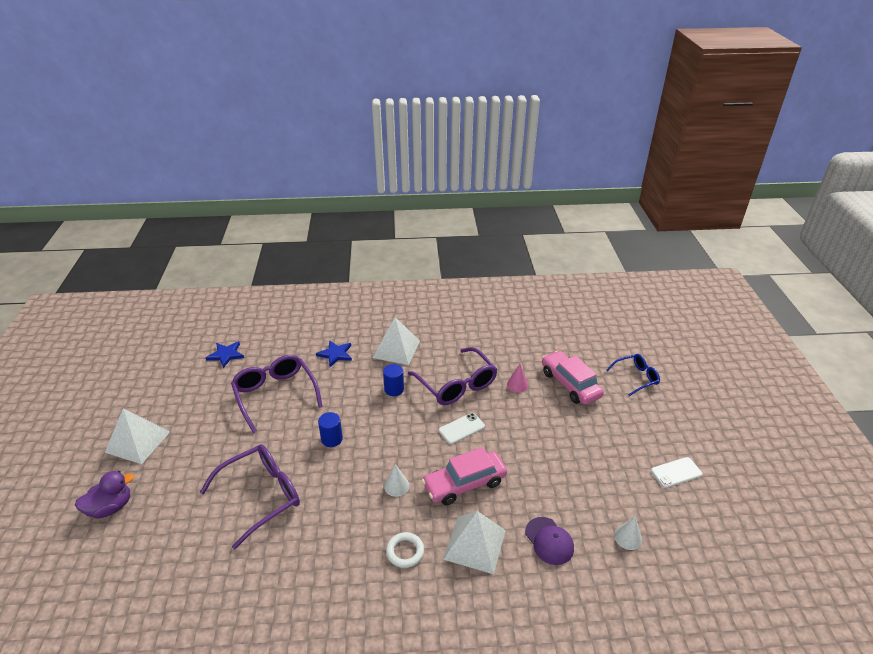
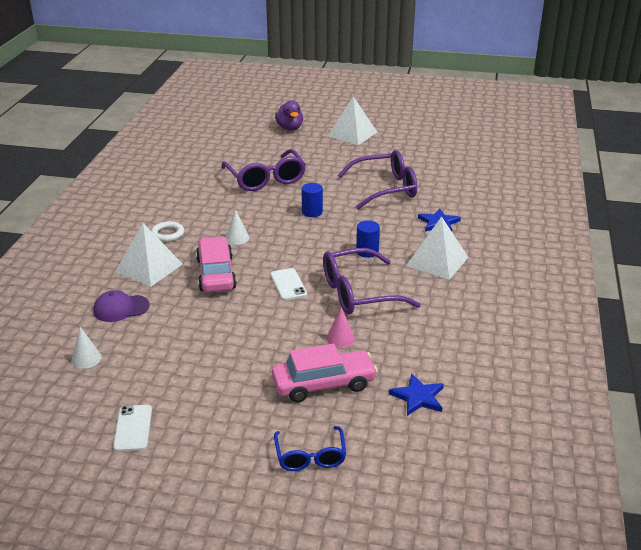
camera: 105 degrees right, 5 degrees down
(226, 355) = (454, 167): blue star -> blue star (418, 397)

